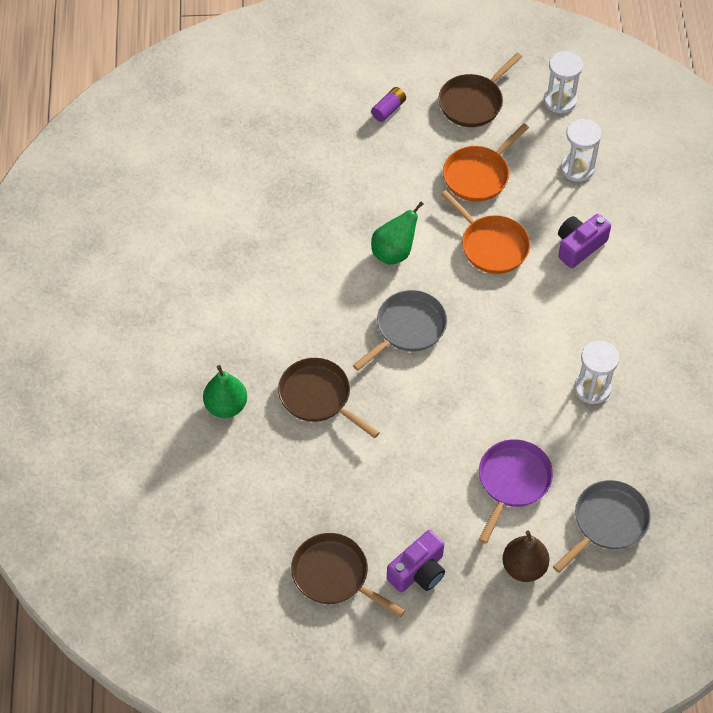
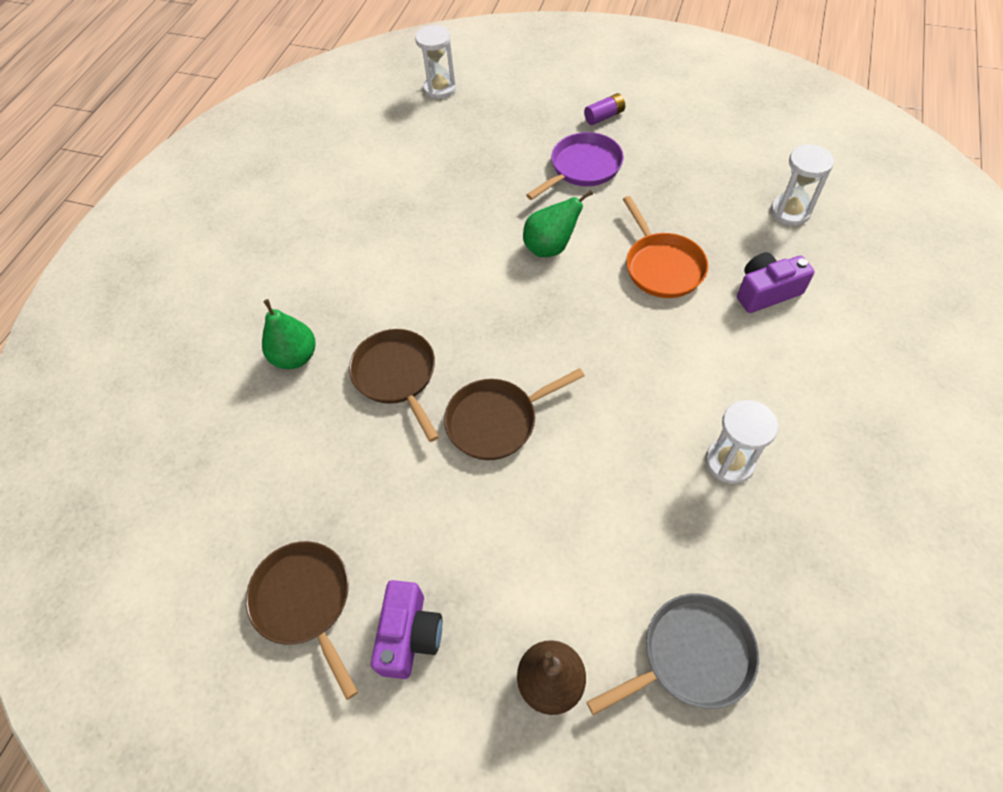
camera: 25 degrees right, 0 degrees up
(408, 328) = (530, 329): grey pan -> none
(418, 571) = (410, 635): purple camera -> purple camera turned 60 degrees counterclockwise
(473, 102) = (695, 127): brown pan -> brown pan (496, 421)
(478, 175) = (674, 194): orange pan -> none
(512, 482) = (581, 552): purple pan -> purple pan (582, 168)
(560, 101) = (791, 144): white hourglass -> white hourglass (440, 88)

